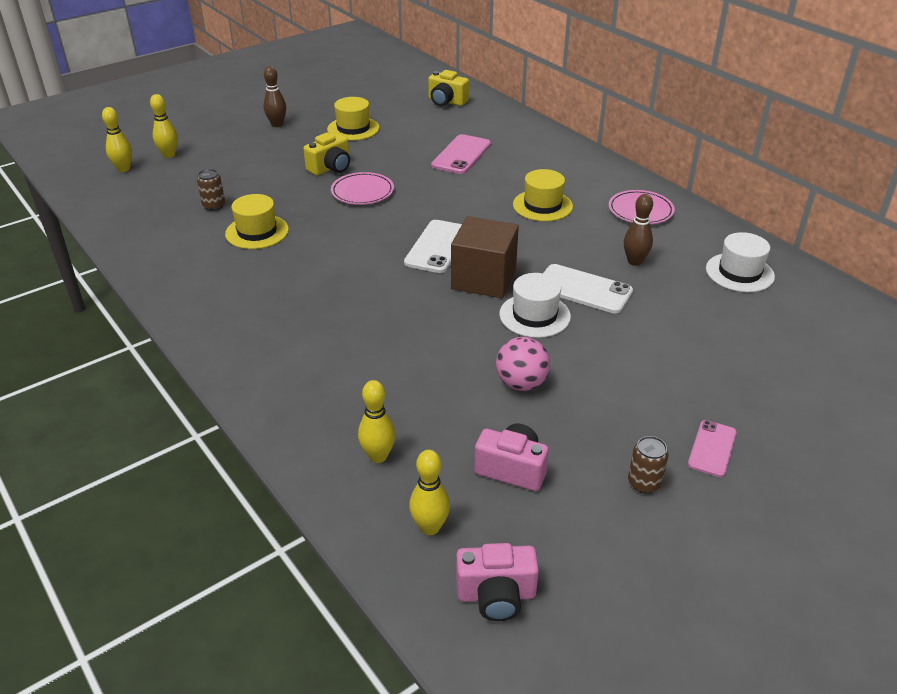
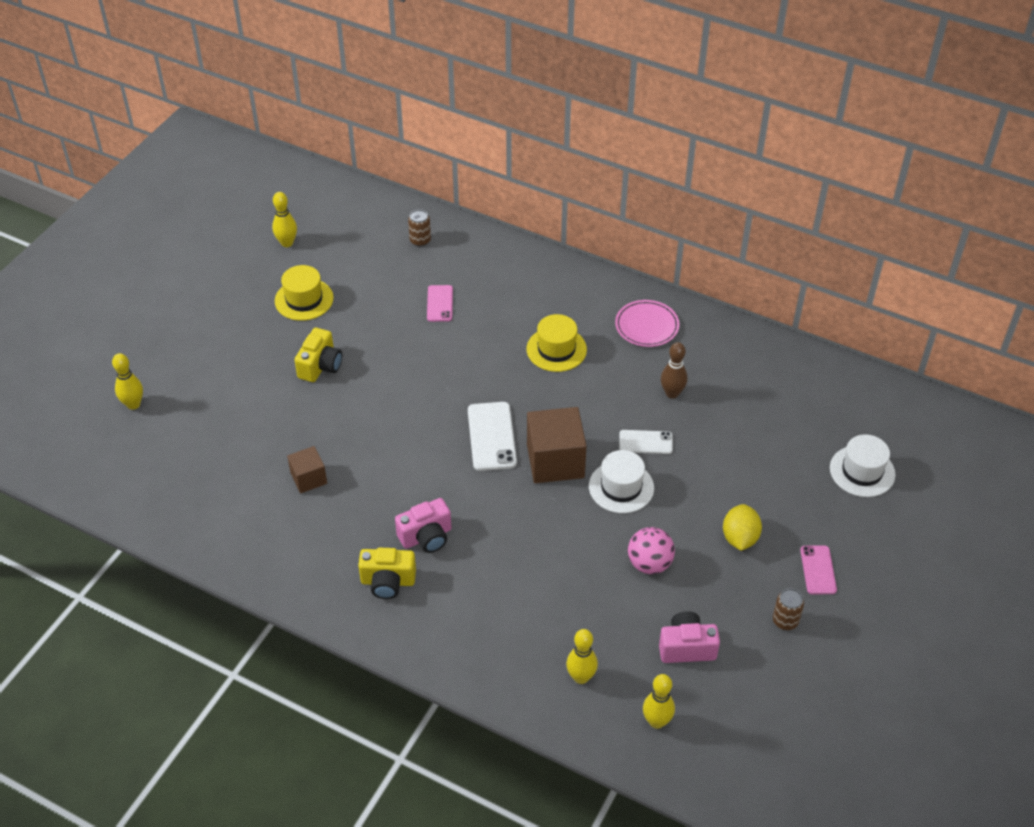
camera: 25 degrees left, 10 degrees up
(123, 169) = (100, 441): yellow bowling pin -> yellow bowling pin (287, 243)
(214, 206) = (239, 459): brown can -> brown can (420, 240)
(257, 232) = (308, 478): yellow hat -> brown cube
(277, 124) = (217, 319): brown bowling pin -> none
(362, 192) = (375, 389): pink plate -> none
(446, 102) = (375, 225): yellow camera -> yellow camera (388, 582)
(461, 155) = (440, 303): pink phone -> pink phone, size x0.63
(496, 595) = (732, 754): pink camera -> pink camera (426, 537)
(583, 289) = (645, 442): white phone -> white phone, size x0.63
(635, 392) = (740, 538): none -> yellow lemon
(739, 272) = (762, 375): white hat -> white hat (862, 471)

